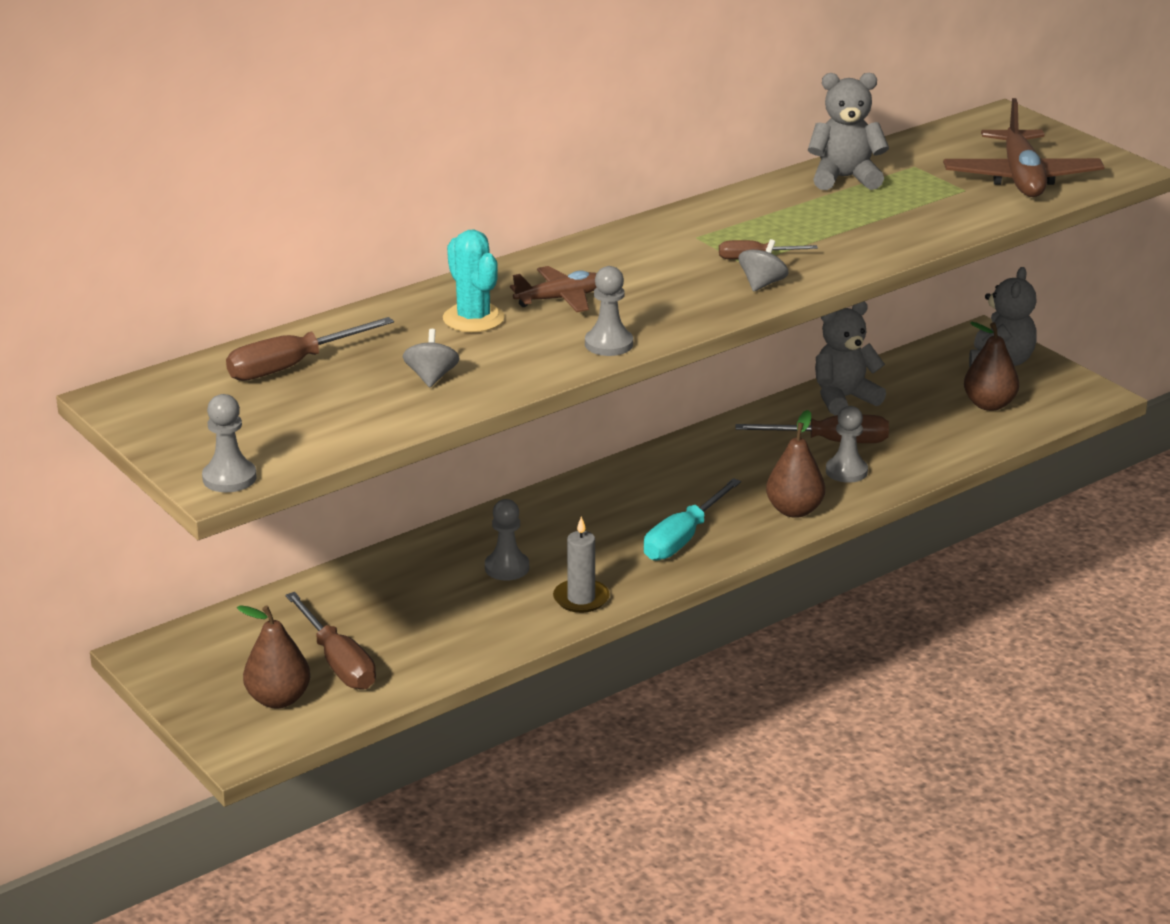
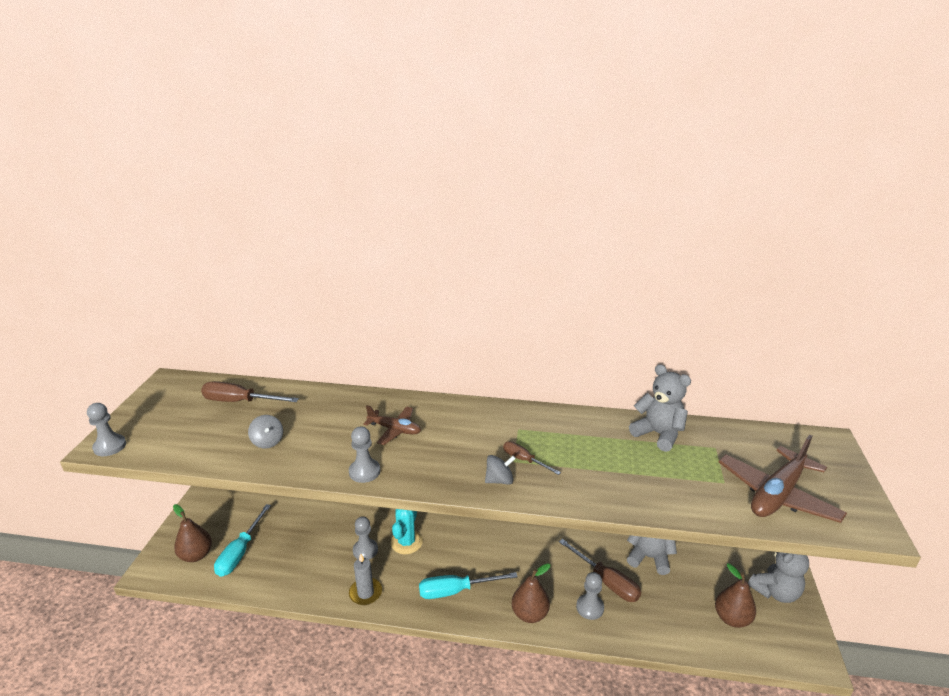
camera: 45 degrees right, 0 degrees up
(338, 662) = (240, 552): brown screwdriver -> turquoise screwdriver
(431, 377) = (268, 442): grey spinning top -> grey spinning top turned 105 degrees clockwise
(473, 319) = (342, 419): turquoise cactus -> turquoise cactus (406, 542)

